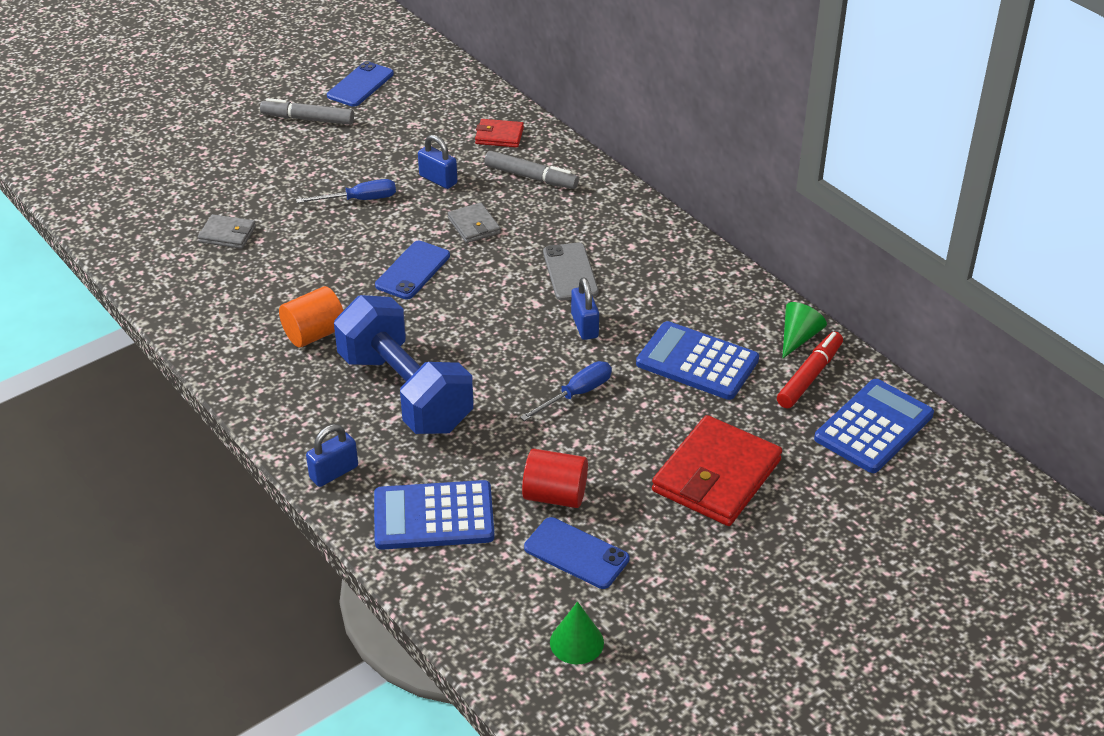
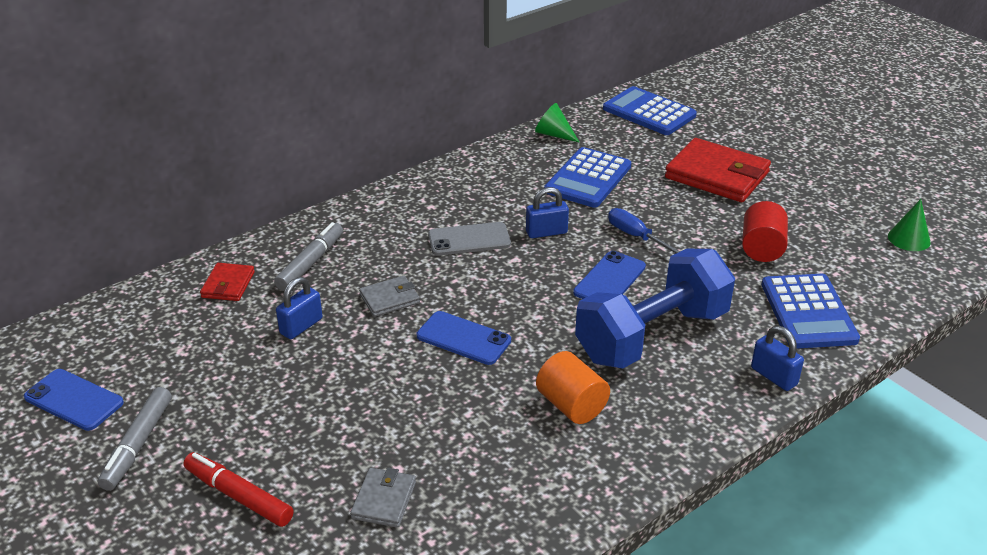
camera: 90 degrees left, 5 degrees down
(359, 200) = (329, 385): blue screwdriver -> none
(576, 553) = (821, 238): blue phone -> blue phone (609, 280)
(809, 376) = (598, 132): red marker -> red marker (239, 496)

